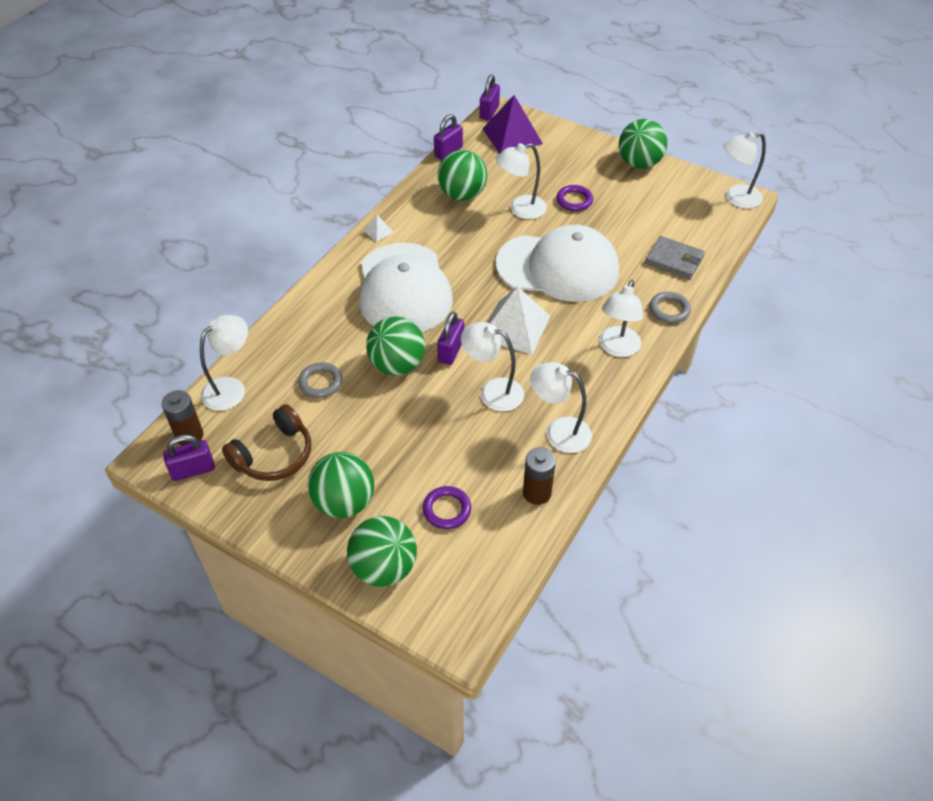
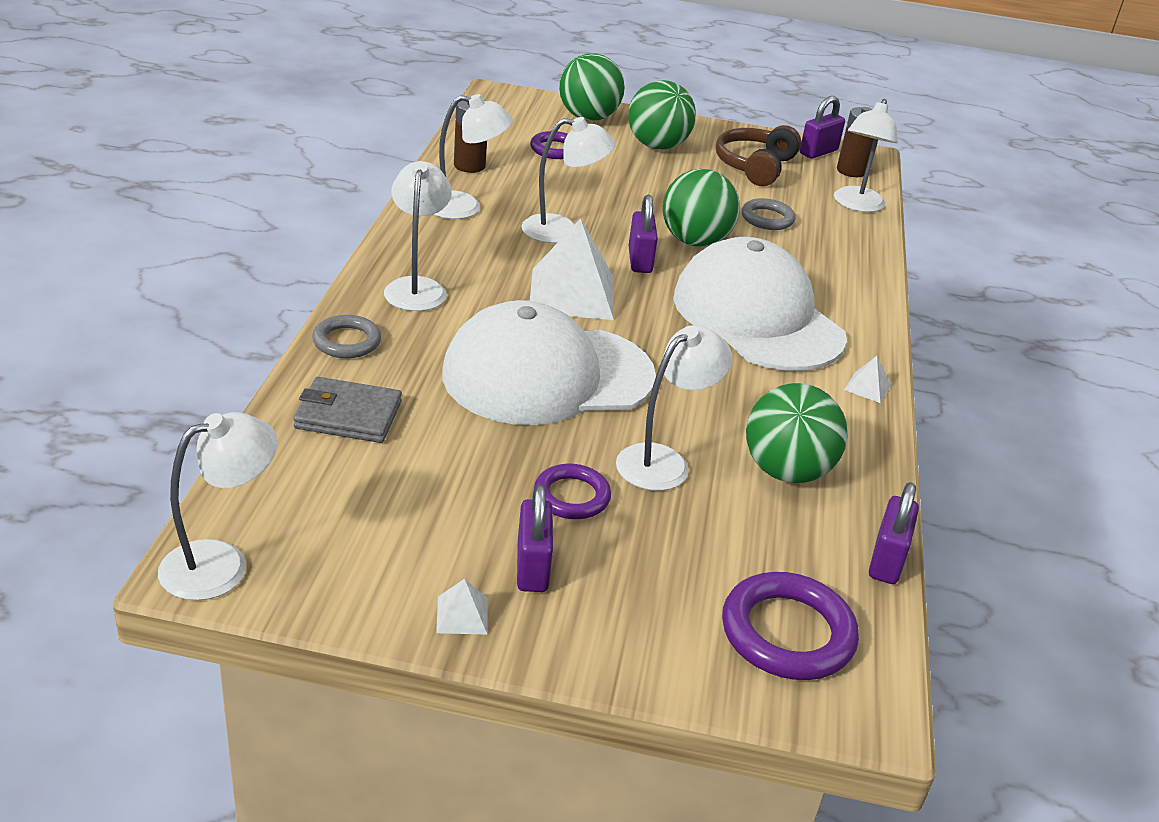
camera: 155 degrees right, 15 degrees down
(489, 112) = (888, 698): purple padlock -> purple padlock (532, 567)
(512, 136) = (787, 633): purple pyramid -> purple ring
(639, 163) = (462, 615): green ball -> white pyramid

